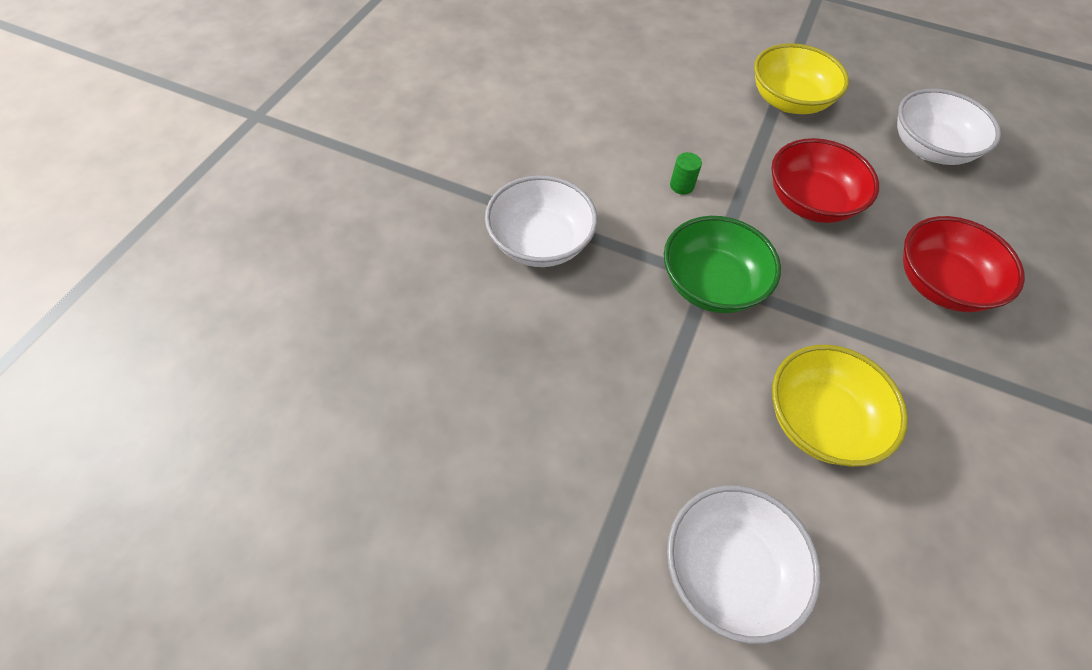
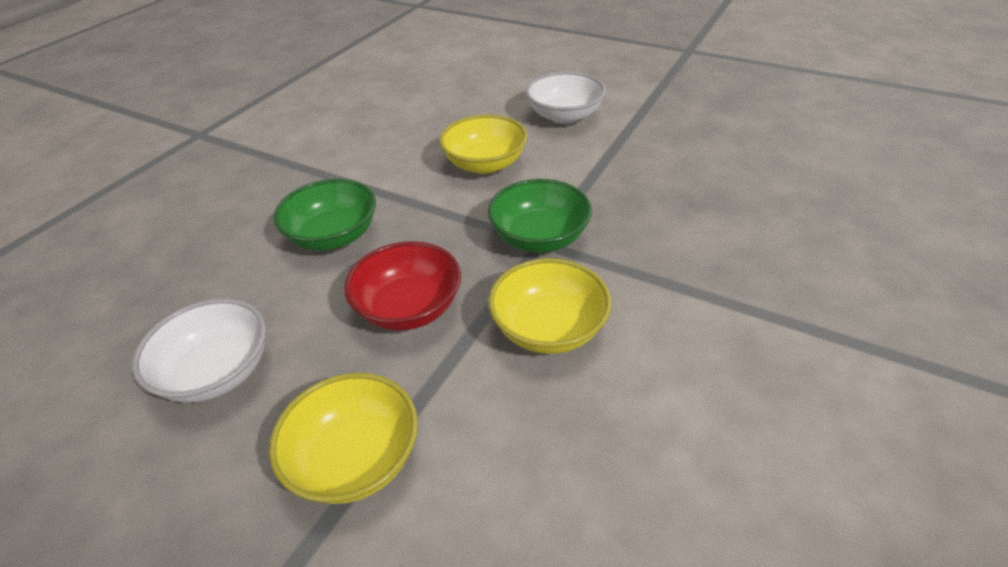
camera: 170 degrees left, 15 degrees down
(540, 242) = (704, 272): white bowl -> none
(682, 186) = (549, 328): green cylinder -> yellow bowl
(940, 284) = (333, 236): red bowl -> green bowl

